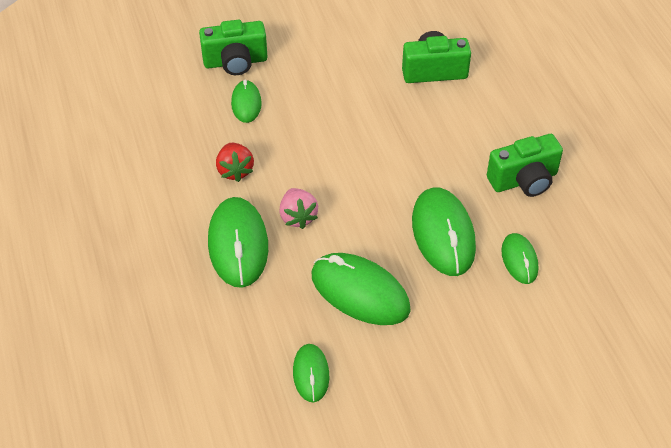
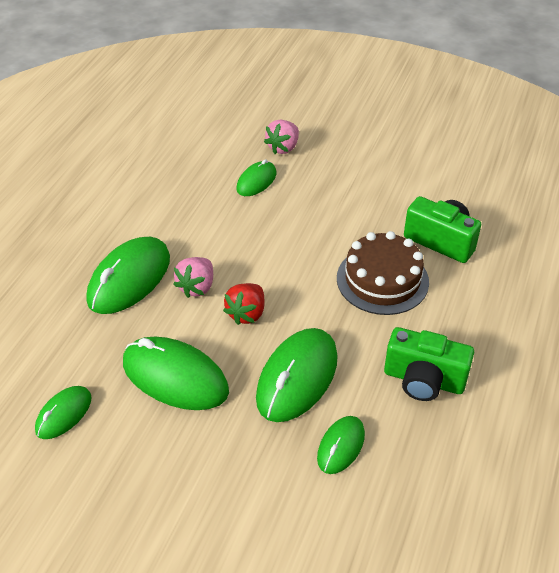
camera: 40 degrees right, 5 degrees down
(235, 62) = (283, 148): green camera -> pink strawberry
(235, 170) = (191, 224): red strawberry -> red strawberry (246, 313)
(360, 292) = (175, 377): green mouse -> green mouse turned 45 degrees counterclockwise
(424, 125) = (382, 280): none -> brown cake

